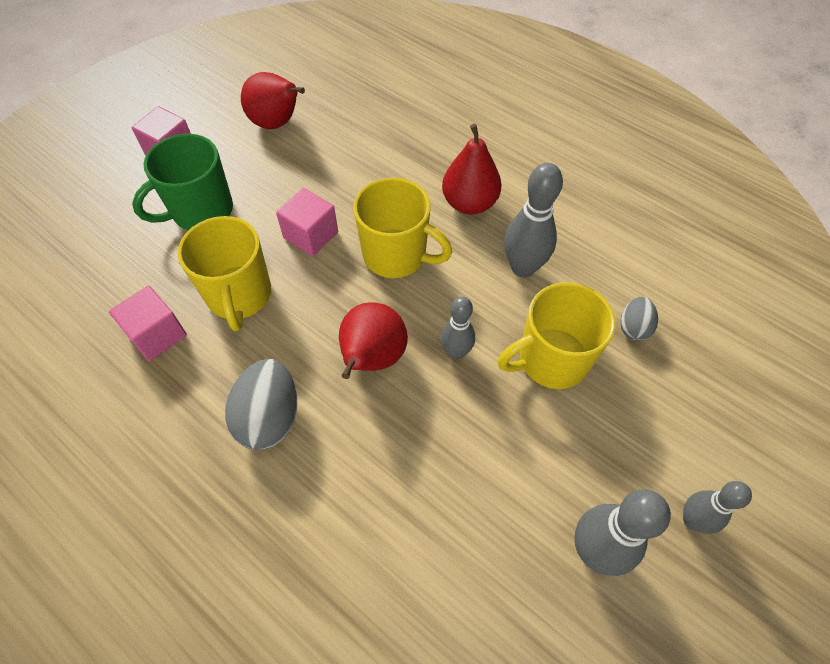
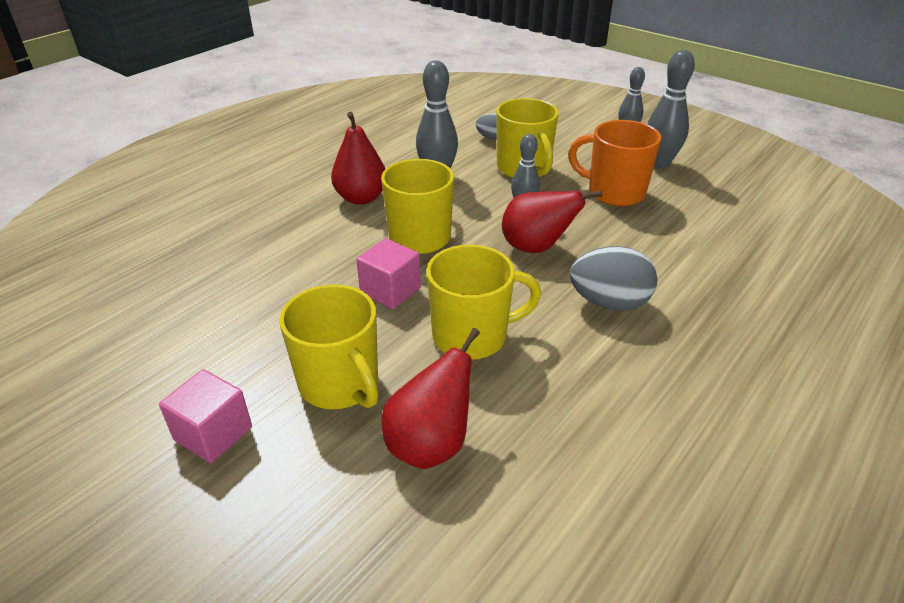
camera: 90 degrees left, 20 degrees down
(157, 335) = (530, 397): pink cube -> none
(201, 211) = (340, 384): green mug -> yellow mug
(277, 124) = (195, 329): red pear -> red pear (430, 444)
(498, 464) = (614, 192): none -> orange mug

